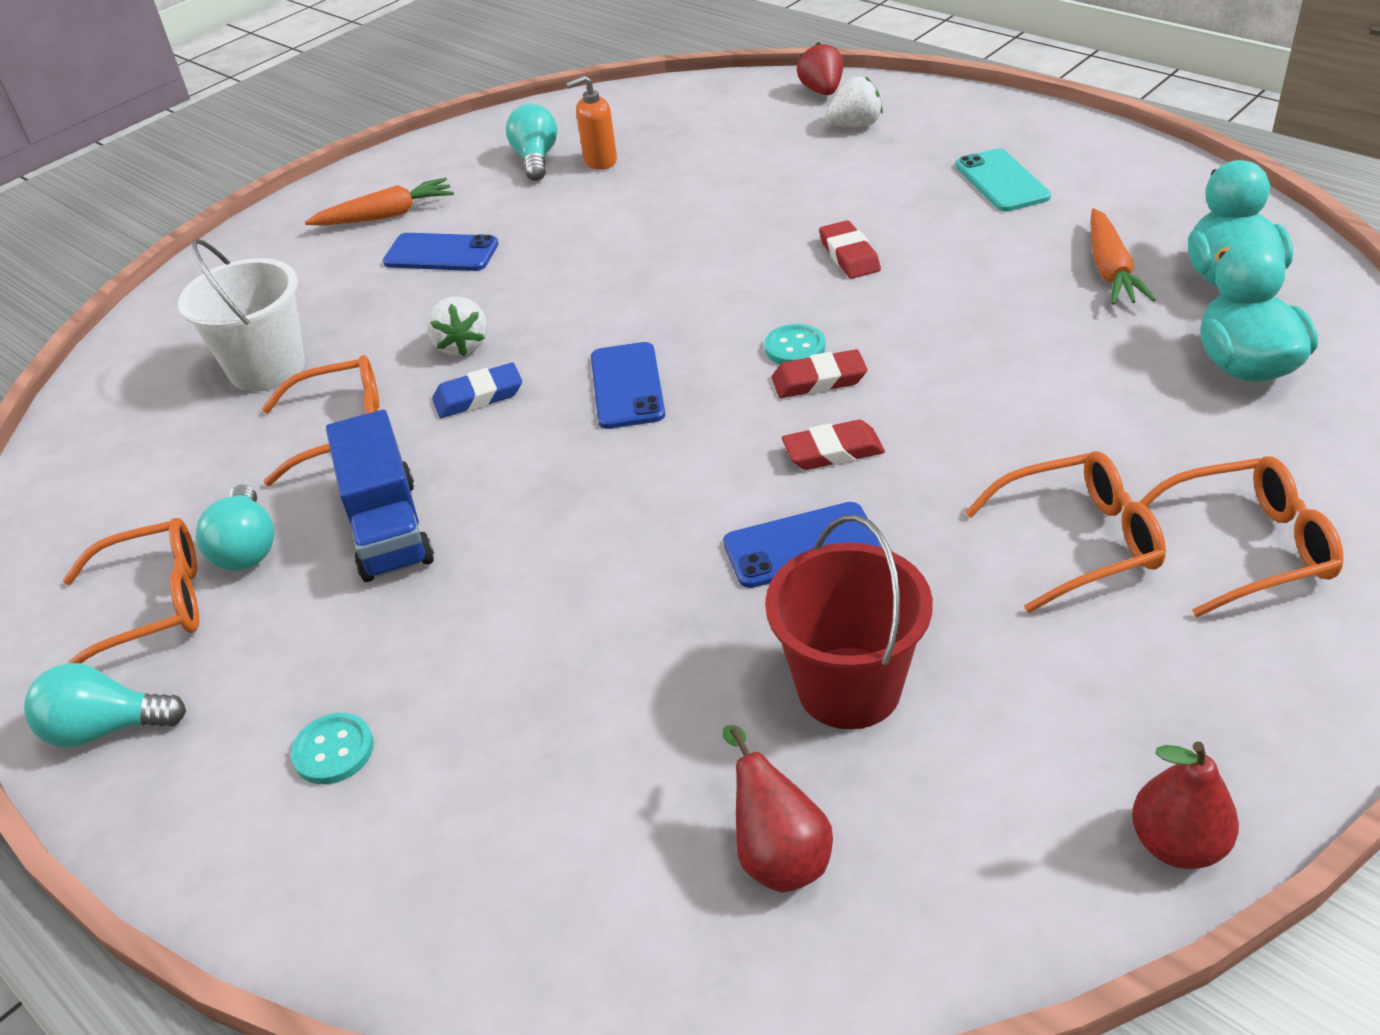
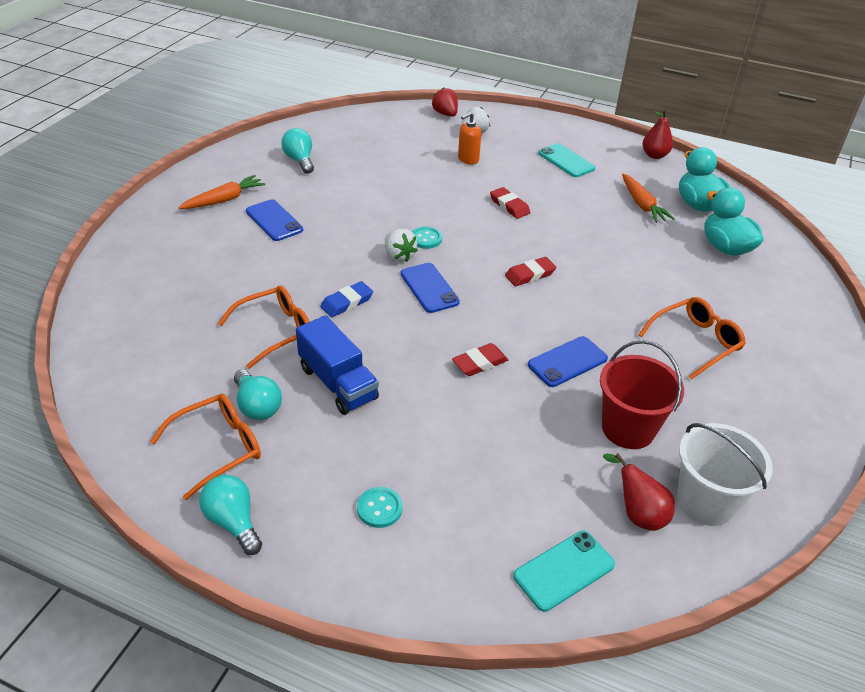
camera: 25 degrees left, 0 degrees up
(106, 728) = (233, 522): turquoise light bulb -> turquoise light bulb turned 75 degrees clockwise
(267, 368) = (203, 299): white bucket -> white bucket (705, 502)
(441, 253) = (274, 221): blue phone -> blue phone turned 60 degrees clockwise
(462, 345) = (319, 274): white strawberry -> white strawberry (399, 256)
(580, 930) = (564, 570): none -> turquoise phone
(600, 161) = (340, 160): orange soap dispenser -> orange soap dispenser (468, 159)
(795, 347) = (508, 258): turquoise button -> turquoise button (426, 239)
(833, 451) = (557, 311): red eraser -> red eraser (479, 363)
(1177, 844) = (805, 473): red pear -> red pear (654, 155)
(1248, 547) = (768, 335): orange glasses -> none

